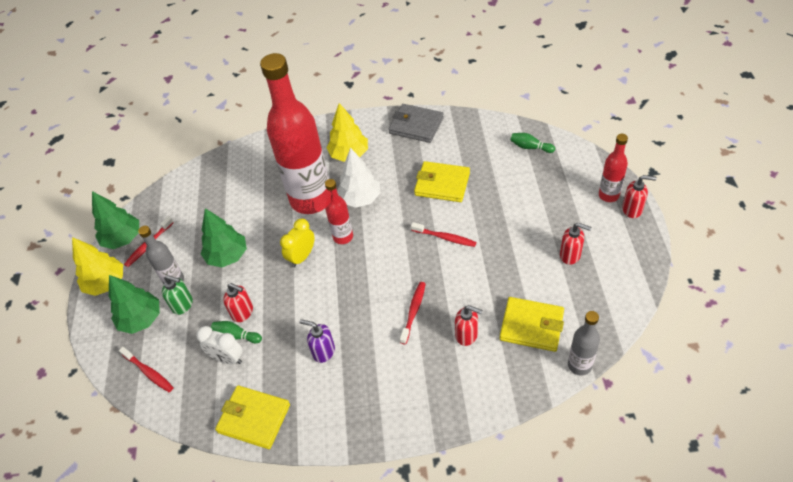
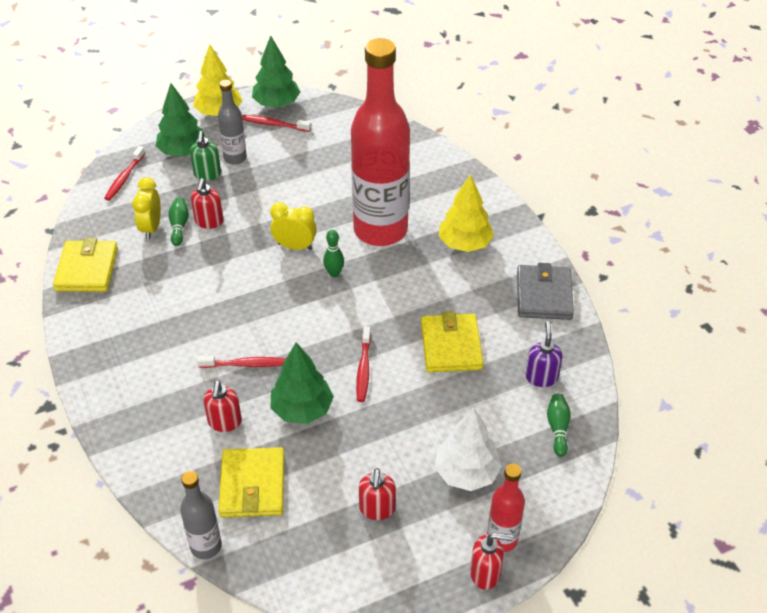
camera: 65 degrees right, 5 degrees down
(227, 256) = (278, 187): green tree -> green tree (302, 409)
(227, 358) = (151, 228): white clock -> yellow clock
(323, 351) = (175, 300): purple soap dispenser -> purple soap dispenser (541, 377)
(343, 237) = (334, 273): red bottle -> green bowling pin
(360, 198) = (397, 273): white tree -> white tree (466, 473)
(632, 209) = (485, 574): red soap dispenser -> red soap dispenser turned 75 degrees counterclockwise

